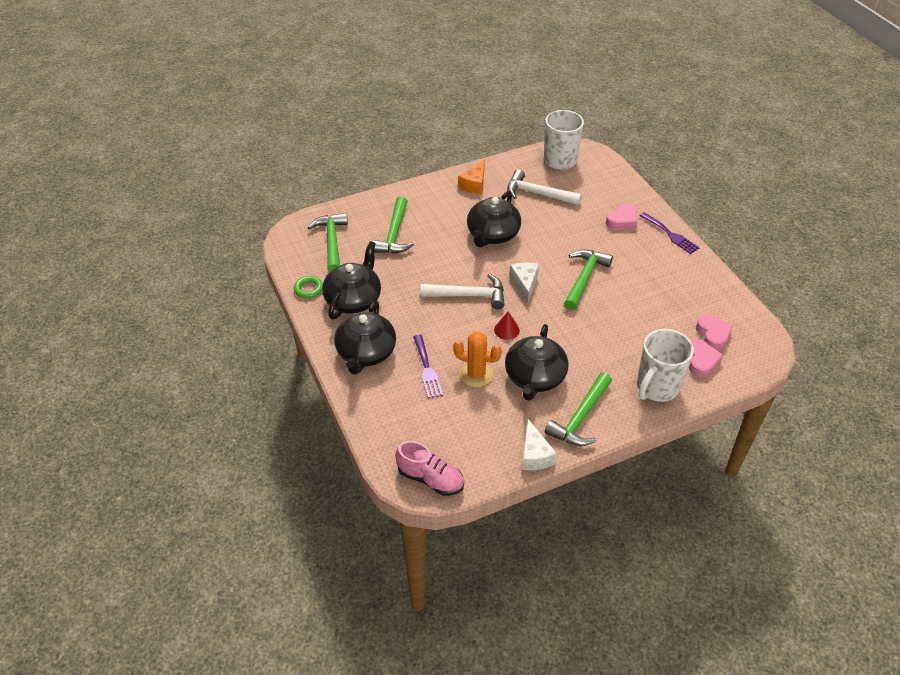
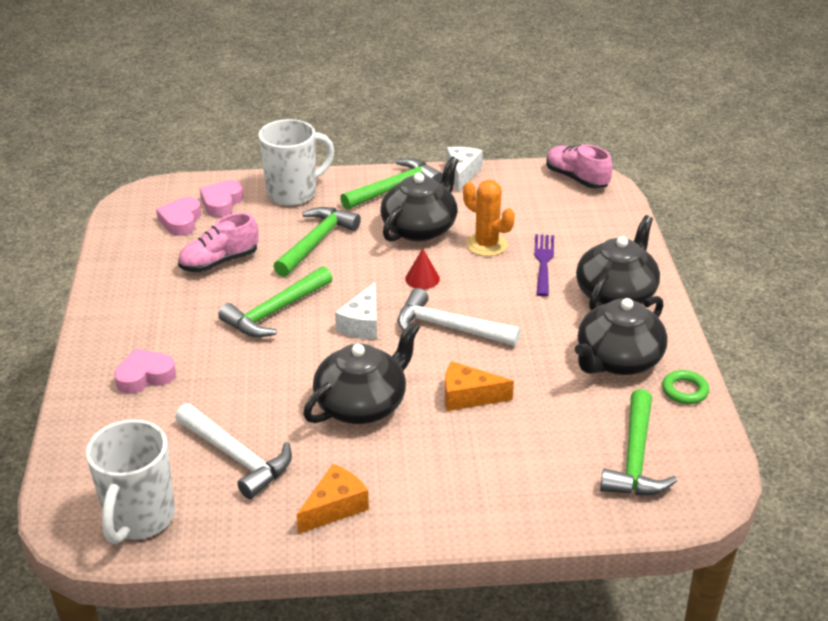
camera: 160 degrees left, 10 degrees down
(394, 234) = (523, 445): green hammer -> green hammer (316, 242)
(436, 253) = (468, 396): none -> orange cheese
(652, 306) = (219, 262): none -> pink shoe
(670, 235) = (98, 338): purple fork -> none

